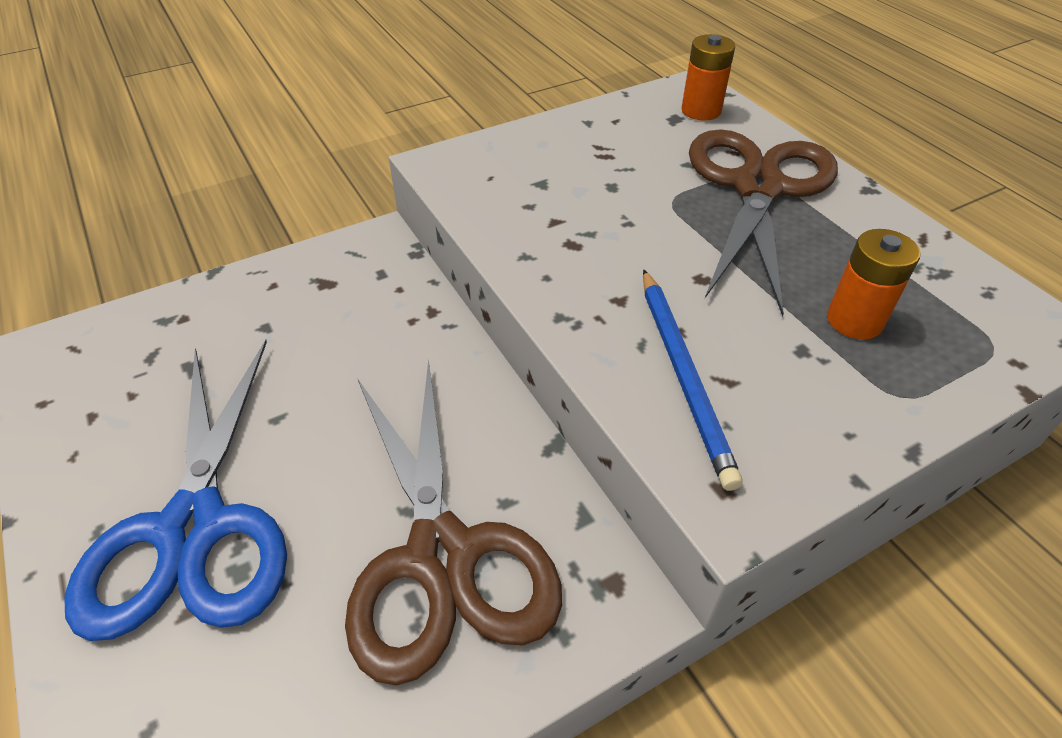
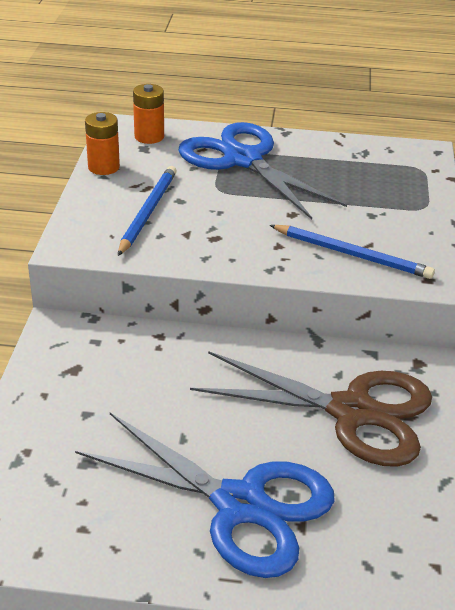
camera: 55 degrees left, 10 degrees down
(560, 177) = (147, 212): none -> blue pencil
(757, 188) = (243, 160): brown scissors -> blue scissors
(854, 320) = (369, 191): orange battery -> orange battery (103, 167)

